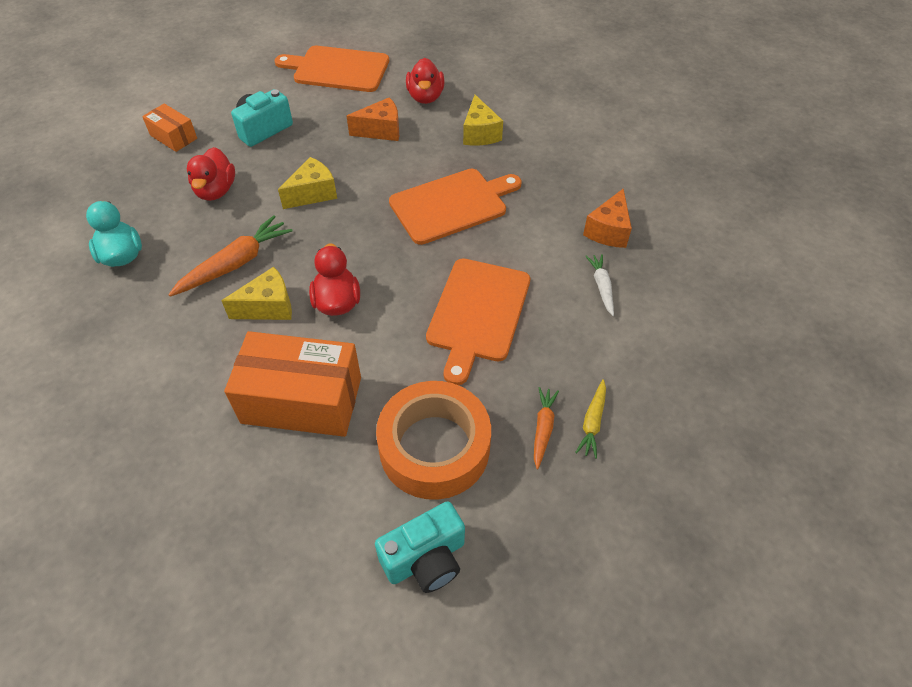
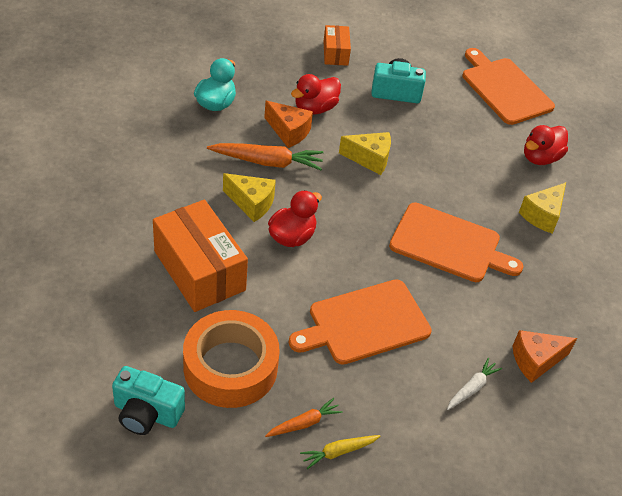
camera: 45 degrees right, 5 degrees down
(381, 131) = (473, 155): orange cheese -> orange cheese (289, 132)

